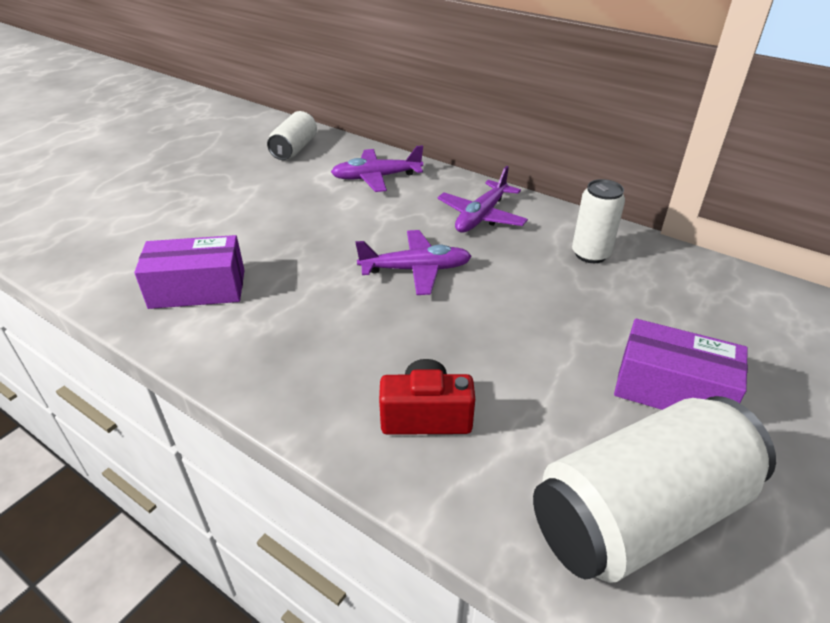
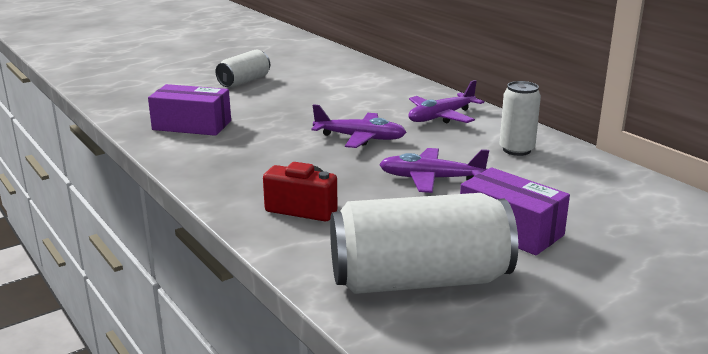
camera: 20 degrees right, 15 degrees down
(294, 149) = (320, 62): white can -> white can (244, 81)
(376, 177) = (372, 85): purple plane -> purple plane (430, 179)

